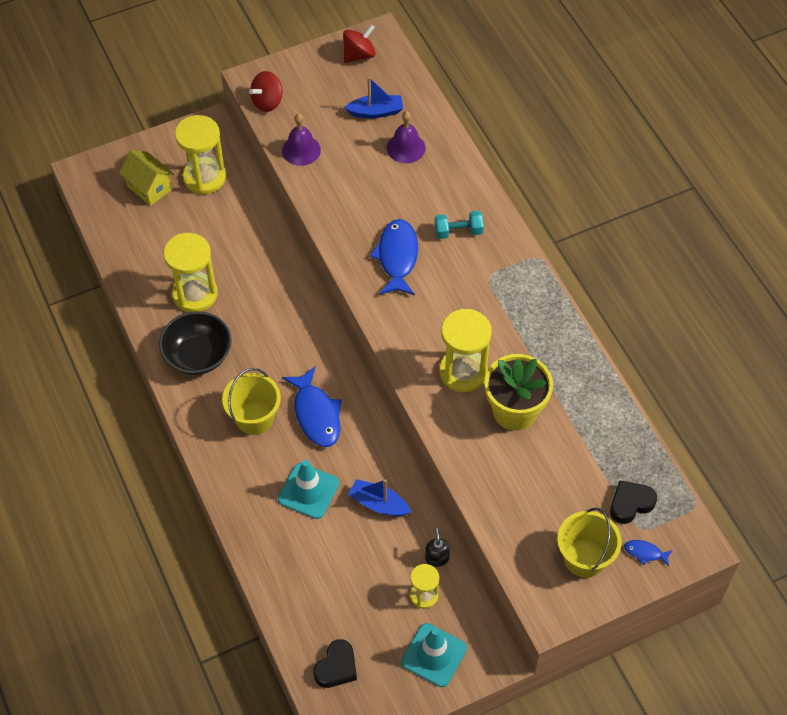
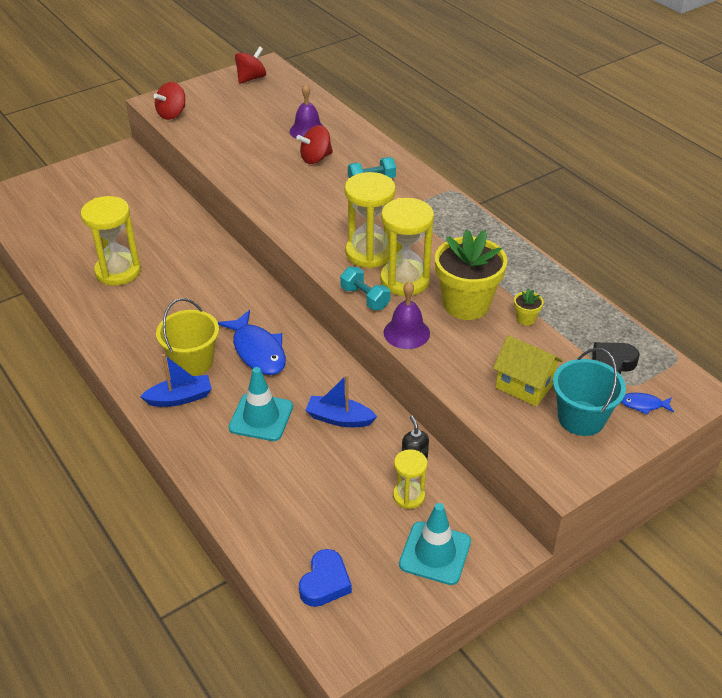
camera: 10 degrees left, 15 degrees down
(149, 188) = (65, 200): yellow house -> yellow house (524, 386)
(198, 355) = (126, 318): black bowl -> none
(204, 177) = (118, 187): yellow hourglass -> yellow hourglass (369, 253)
(301, 150) = (209, 141): purple bell -> purple bell (406, 333)
(336, 667) = (325, 583): black heart -> blue heart
(376, 112) = (274, 111): blue boat -> blue boat (180, 398)
(397, 257) = (317, 204): blue fish -> none
(407, 191) = (315, 158): none -> red spinning top
(420, 389) = (365, 298): none -> turquoise dumbbell
(566, 437) = (525, 319): none -> yellow flower pot
(584, 558) = (581, 418): yellow bucket -> turquoise bucket

